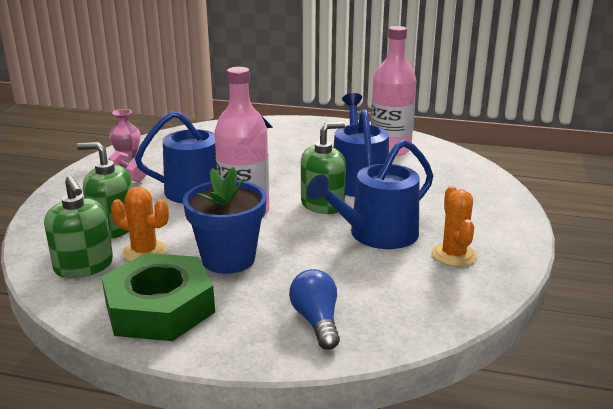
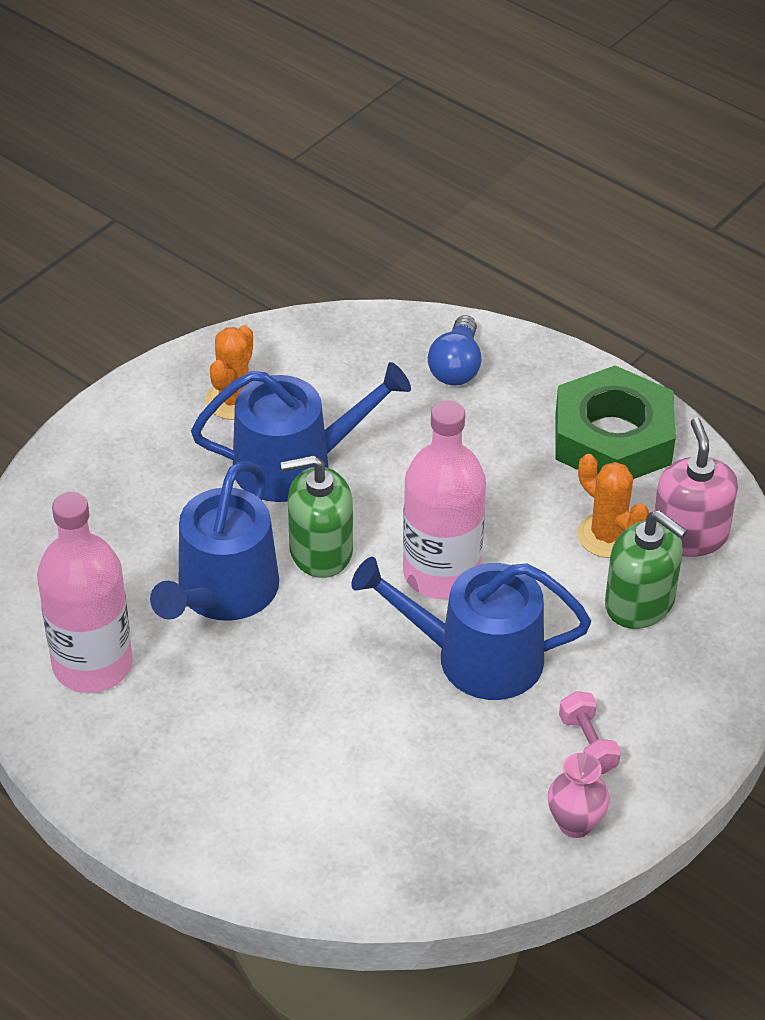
camera: 155 degrees left, 20 degrees up
(84, 266) = (689, 535): green soap dispenser -> pink soap dispenser
(228, 259) = (506, 486): blue flower pot -> none

